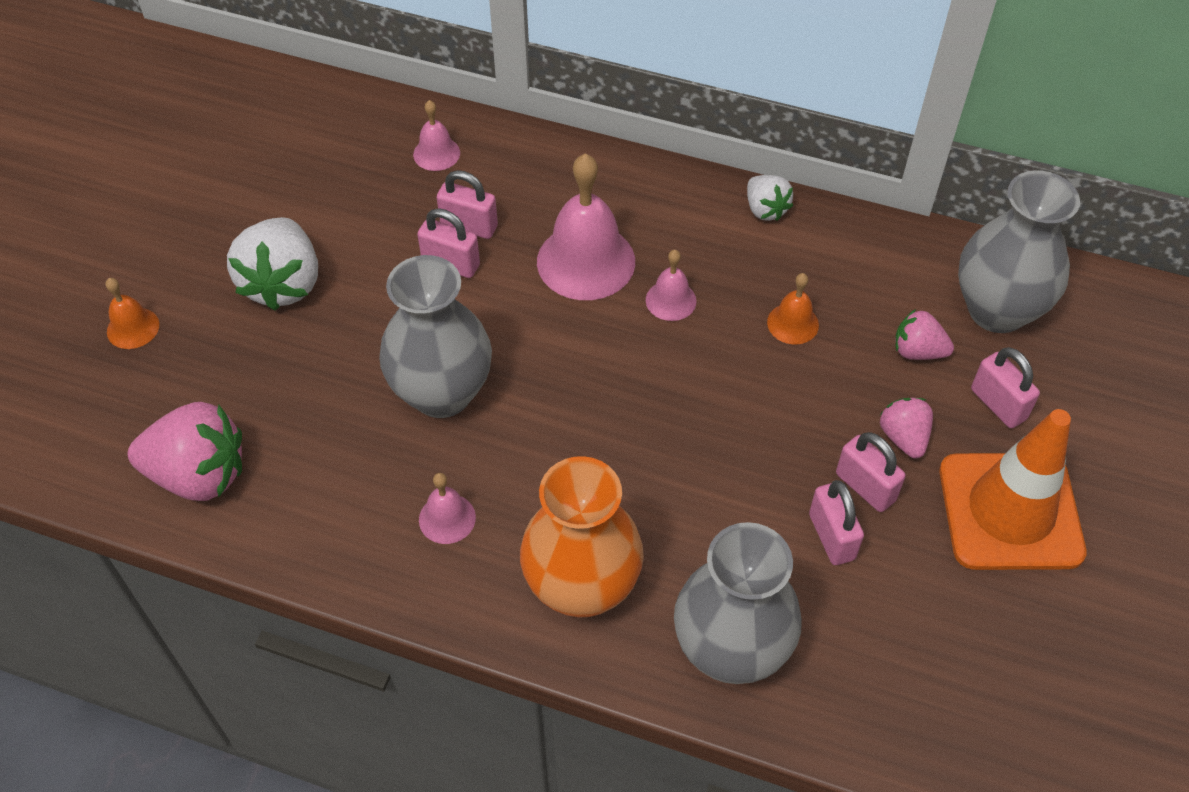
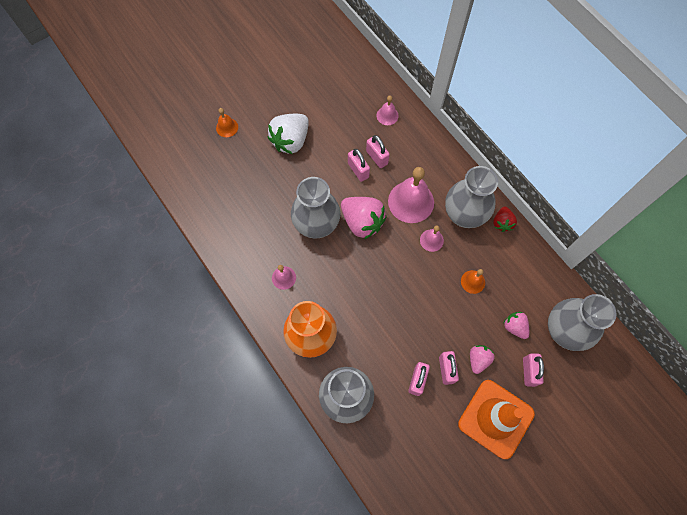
camera: 35 degrees right, 15 degrees up
(199, 475) = (212, 203): pink strawberry -> pink strawberry (362, 222)
(693, 232) = (464, 215): none -> grey vase
(765, 209) = (502, 223): white strawberry -> red strawberry

